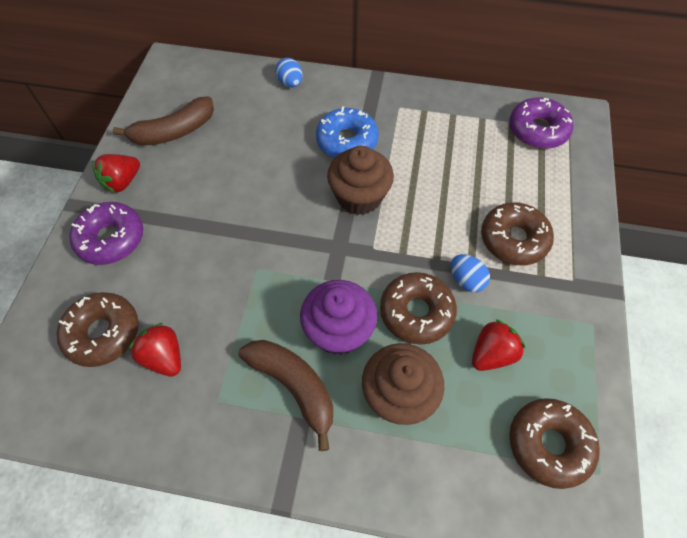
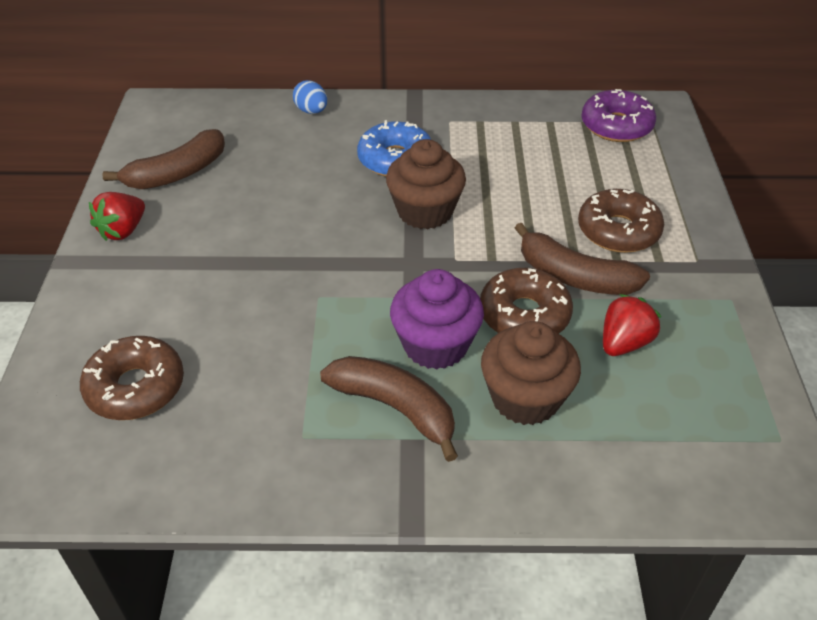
camera: 10 degrees left, 15 degrees down
(111, 239) = (122, 290): purple donut -> none
(164, 357) = (222, 401): red strawberry -> none
(466, 280) = (574, 276): blue egg -> brown banana
(549, 444) = (714, 421): brown donut -> none

